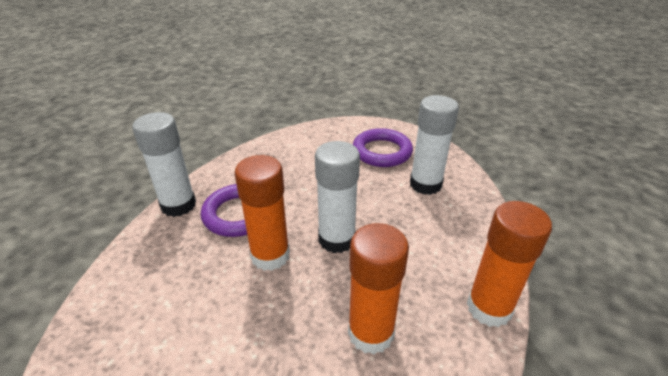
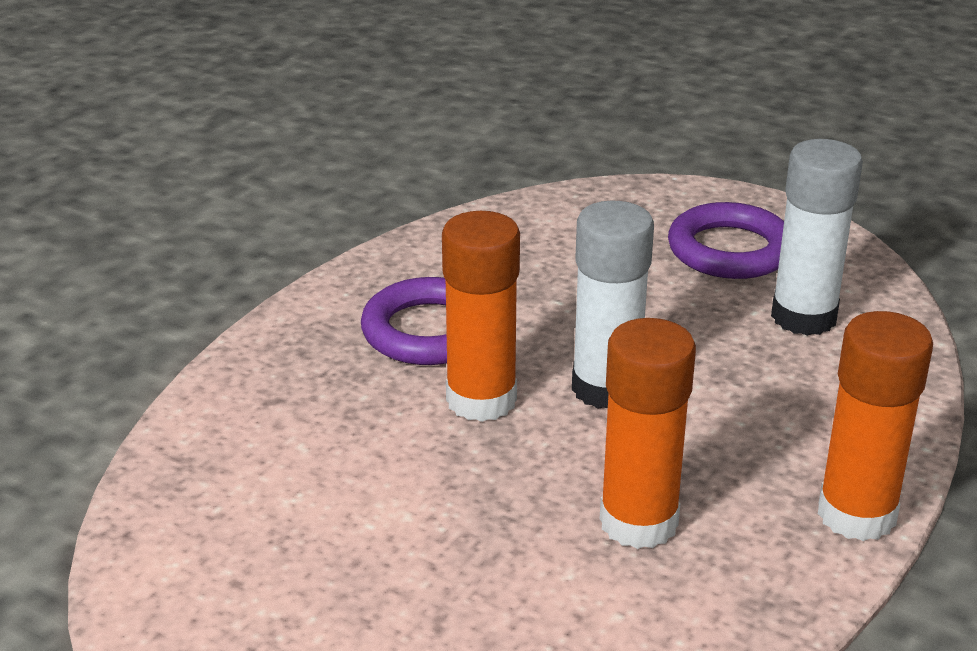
camera: 10 degrees right, 5 degrees down
(178, 205) = (318, 306): white glue stick -> none

